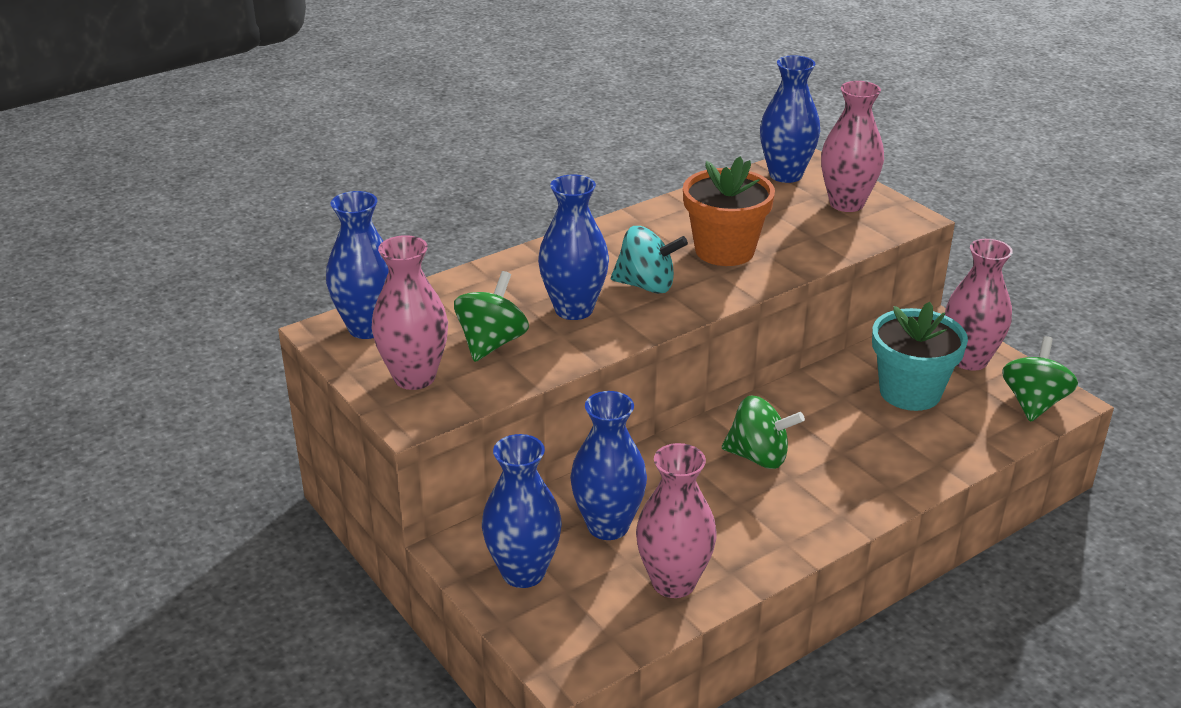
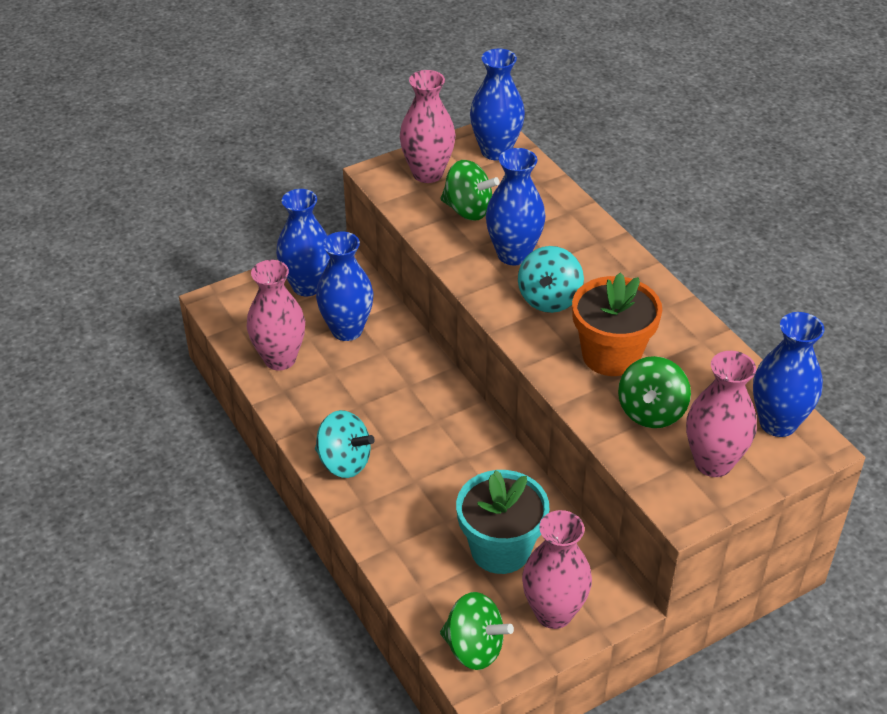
camera: 95 degrees right, 10 degrees up
(759, 457) = (416, 425): green spinning top -> green spinning top (651, 412)
(834, 507) = (344, 462): none -> turquoise spinning top

